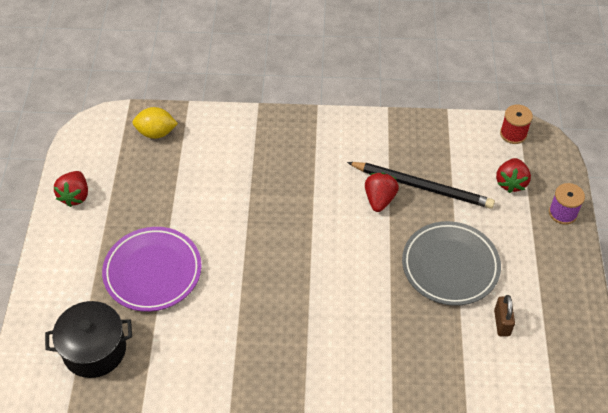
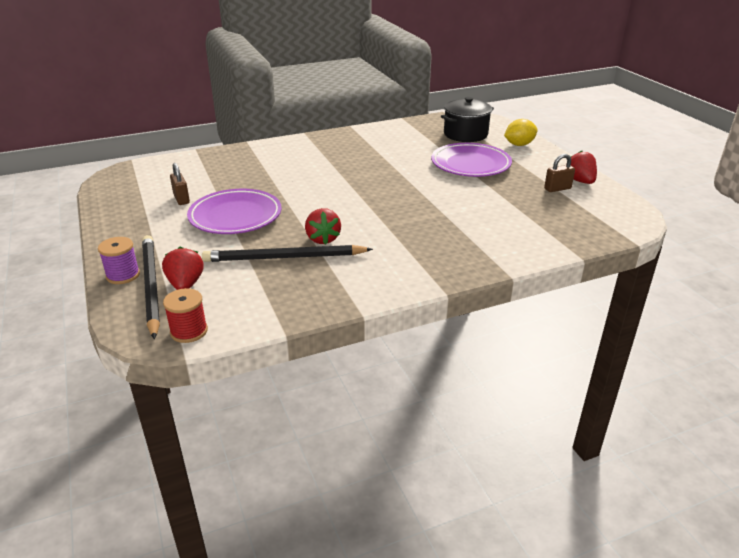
camera: 155 degrees right, 20 degrees down
(110, 192) = (557, 189): none -> brown padlock
(156, 133) = (576, 229): yellow lemon -> yellow lemon (519, 145)
(450, 266) = (235, 216): grey plate -> purple plate
(539, 191) = (151, 285): none -> black pencil

